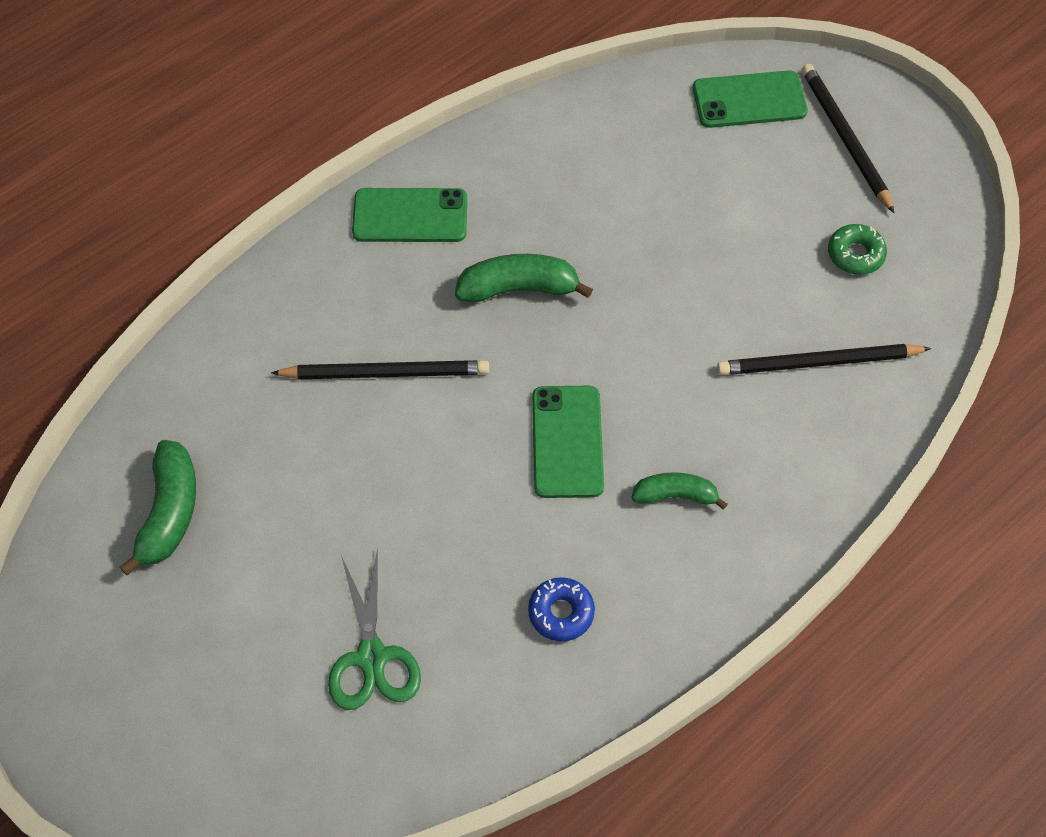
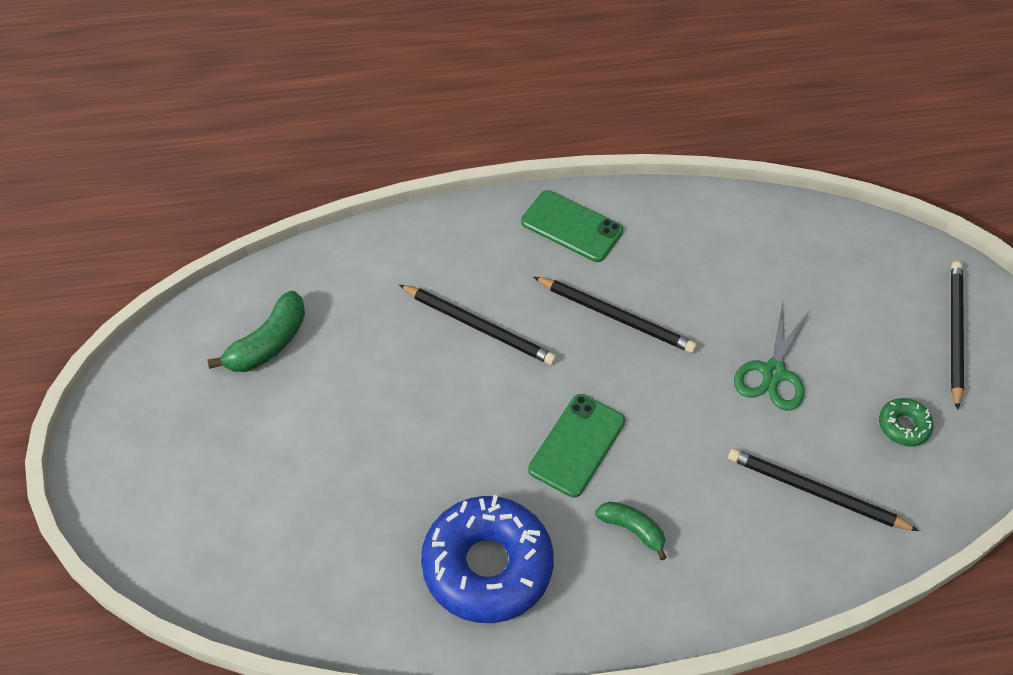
camera: 30 degrees right, 5 degrees down
(372, 657) = (332, 519): green scissors -> green scissors (773, 373)
(519, 288) = (616, 317): green banana -> black pencil
(561, 612) = (487, 566): blue donut -> blue donut, size x2.28
(749, 100) = (893, 267): green phone -> none

